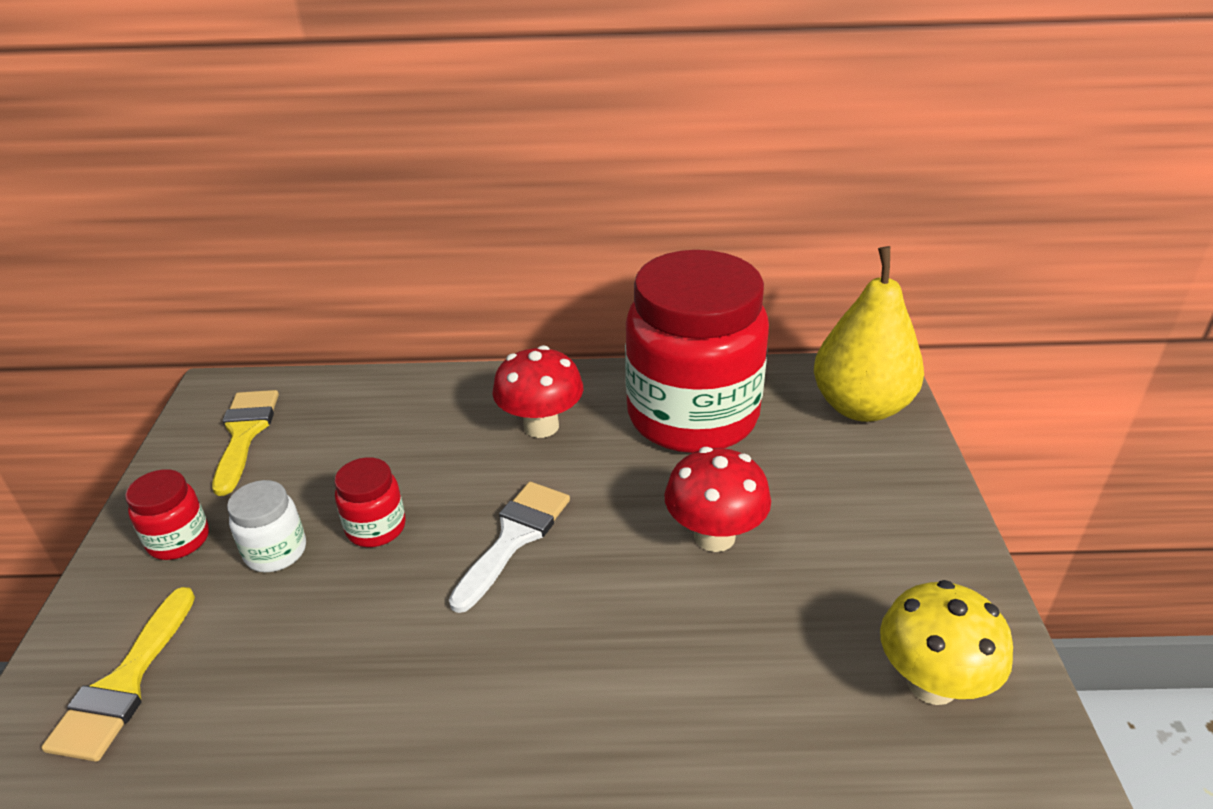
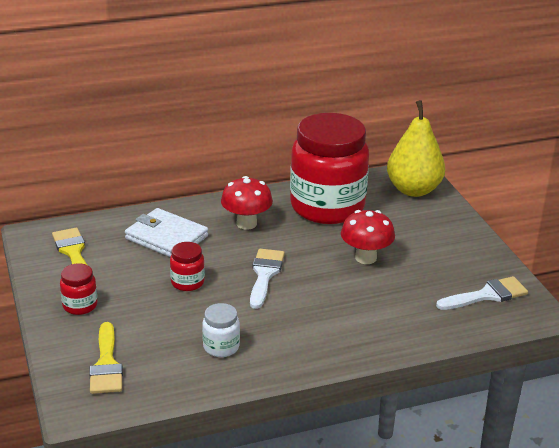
camera: 20 degrees left, 5 degrees down
(276, 552) = (140, 301): white jar -> white jar (221, 347)
(400, 431) = (166, 237): none -> white wallet
(931, 683) = (487, 295): yellow mushroom -> white brush

